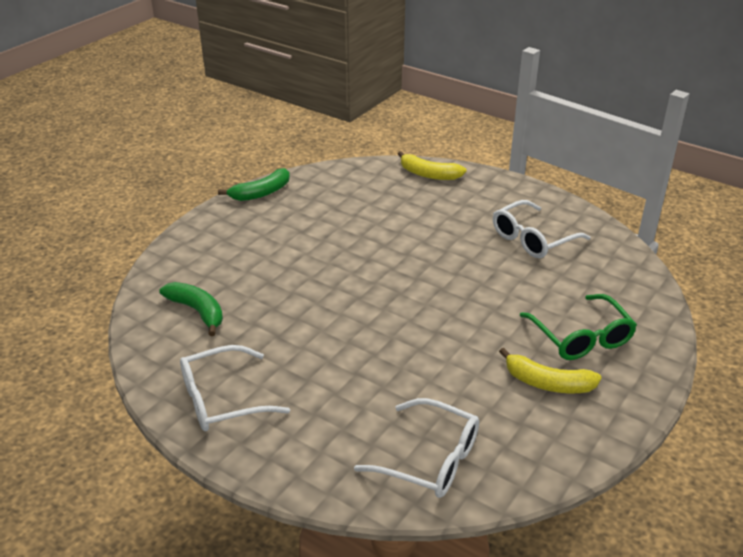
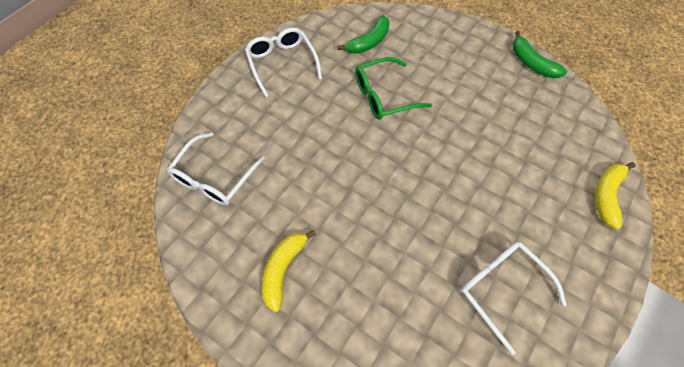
camera: 90 degrees right, 25 degrees up
(581, 337) = (342, 310): green glasses -> green glasses (384, 96)

